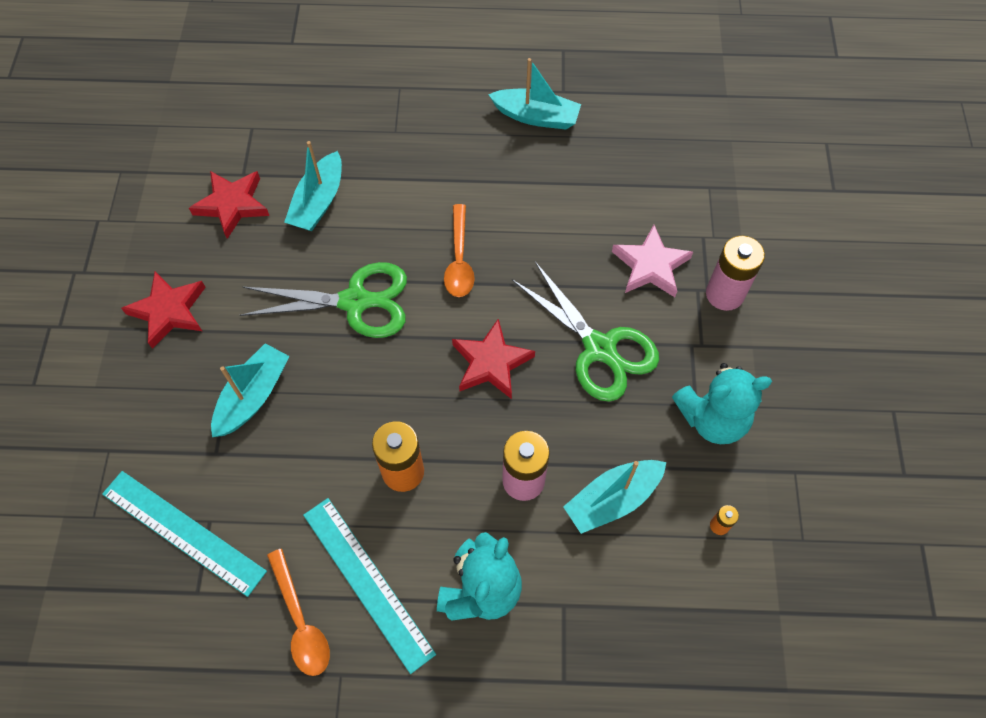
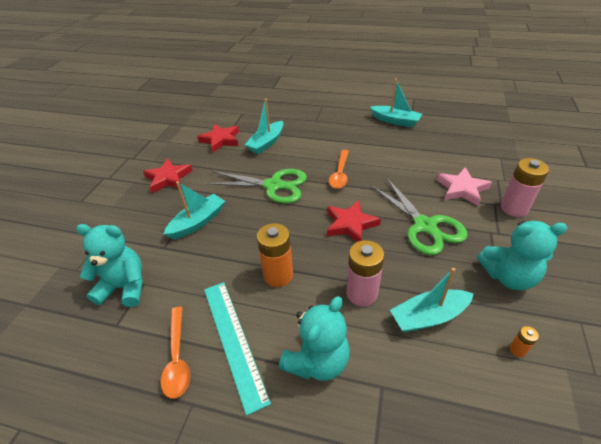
camera: 15 degrees right, 20 degrees down
(183, 532) = (124, 287): turquoise ruler -> turquoise teddy bear

